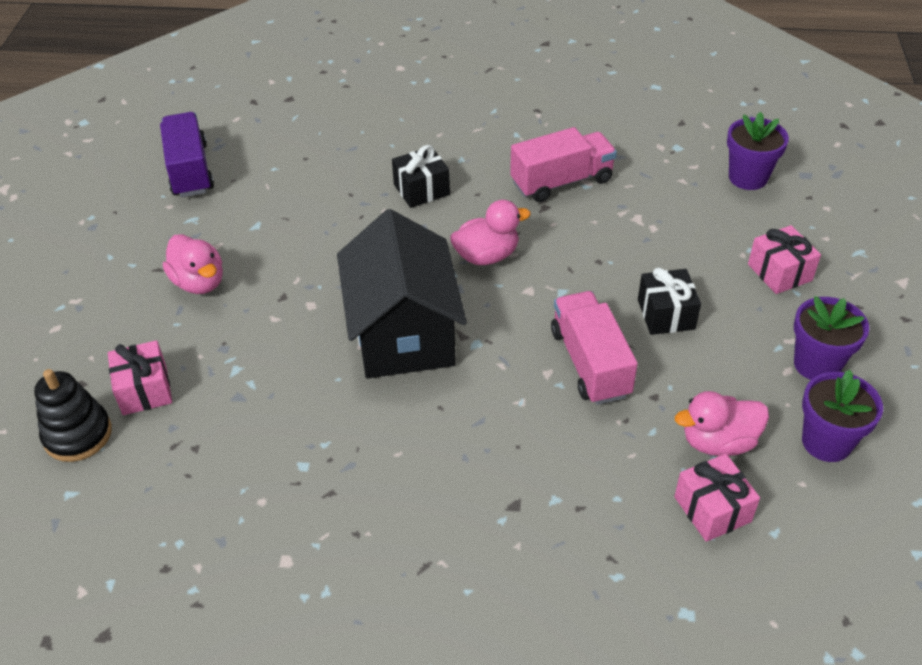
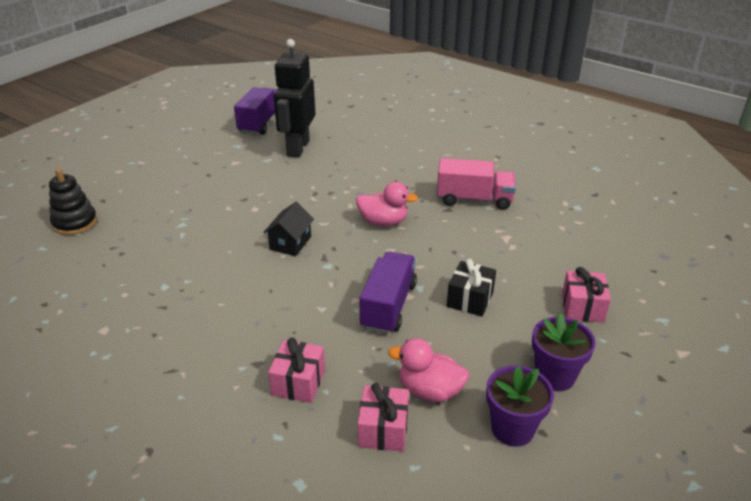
camera: 30 degrees right, 10 degrees down
(144, 390) = (127, 215): pink gift -> pink gift (298, 382)
(199, 282) = (209, 176): pink duck -> none
(280, 191) = (297, 148): none -> black robot
(403, 333) = (290, 243): black house -> black house, size x0.46
(421, 190) = (379, 174): black gift -> none
(590, 363) = (388, 306): pink truck -> purple truck
(748, 177) = (614, 242): purple flower pot -> none

